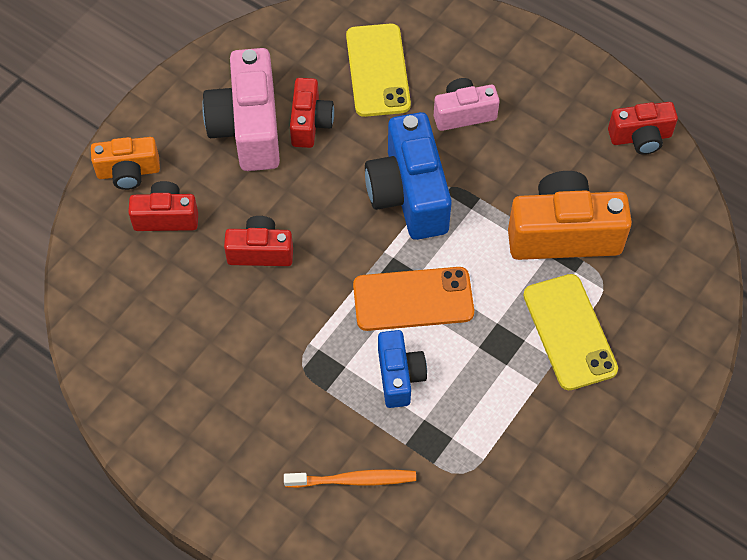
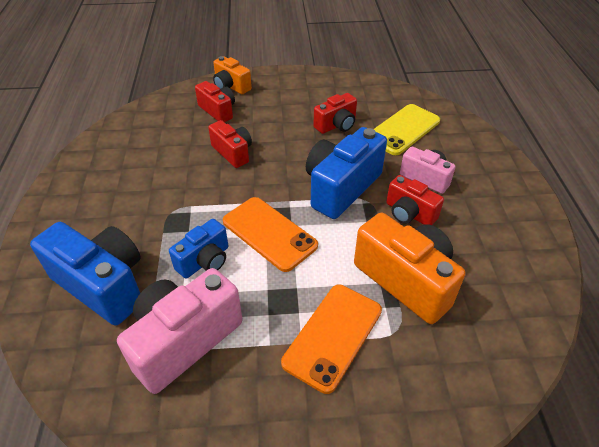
camera: 50 degrees right, 15 degrees down
(248, 128) = (305, 107): pink camera -> pink camera (184, 340)
(353, 480) = (103, 285): orange toothbrush -> blue camera
(569, 332) = (333, 336): yellow phone -> orange phone
(640, 137) = (535, 275): red camera -> red camera (409, 213)

